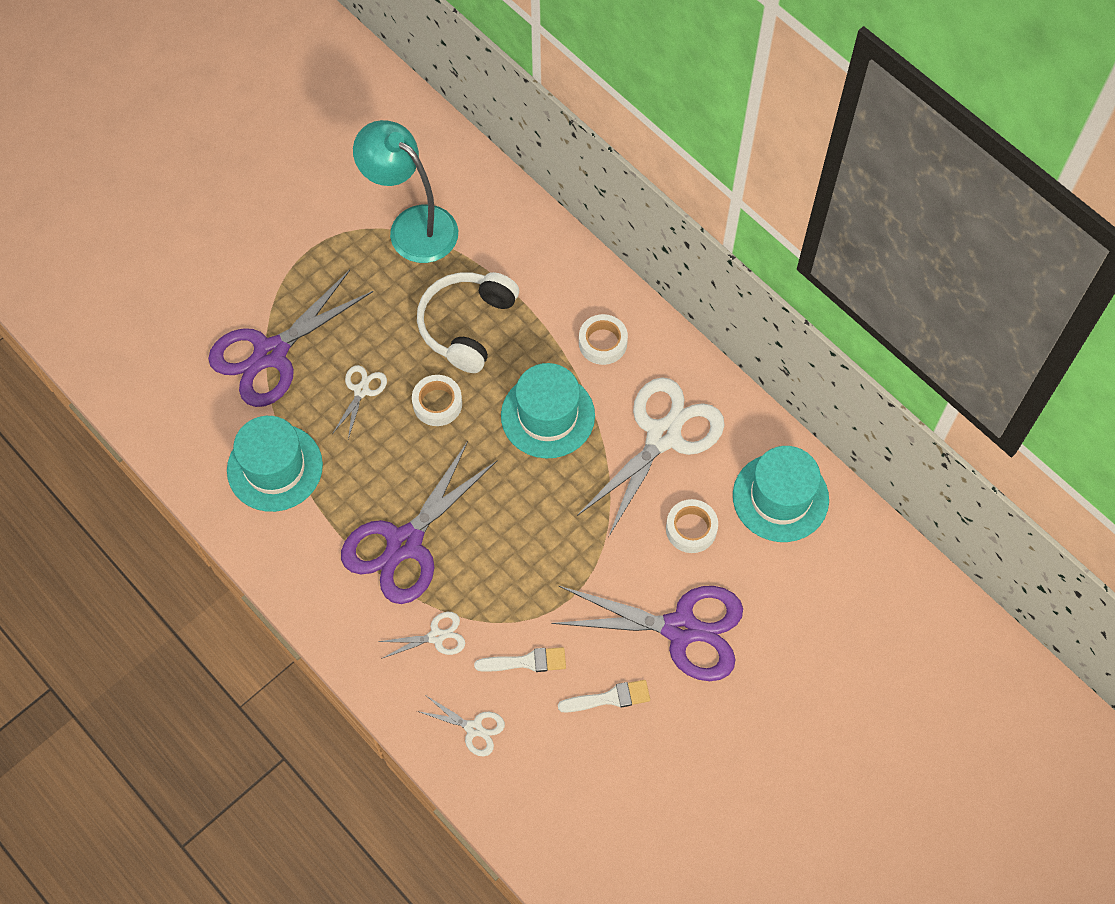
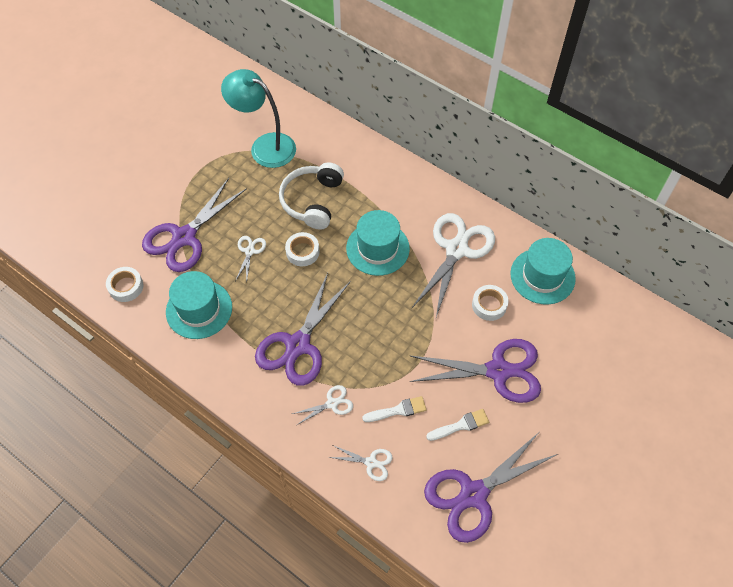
camera: 10 degrees left, 5 degrees down
(602, 343) = (404, 198): white tape -> white tape (126, 287)
(605, 797) = (473, 494): none -> purple scissors

